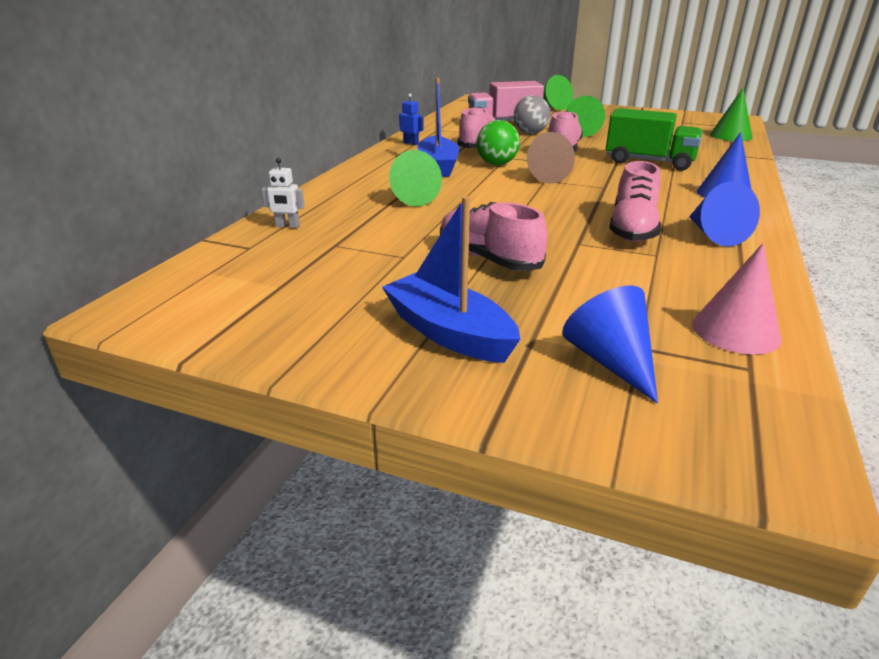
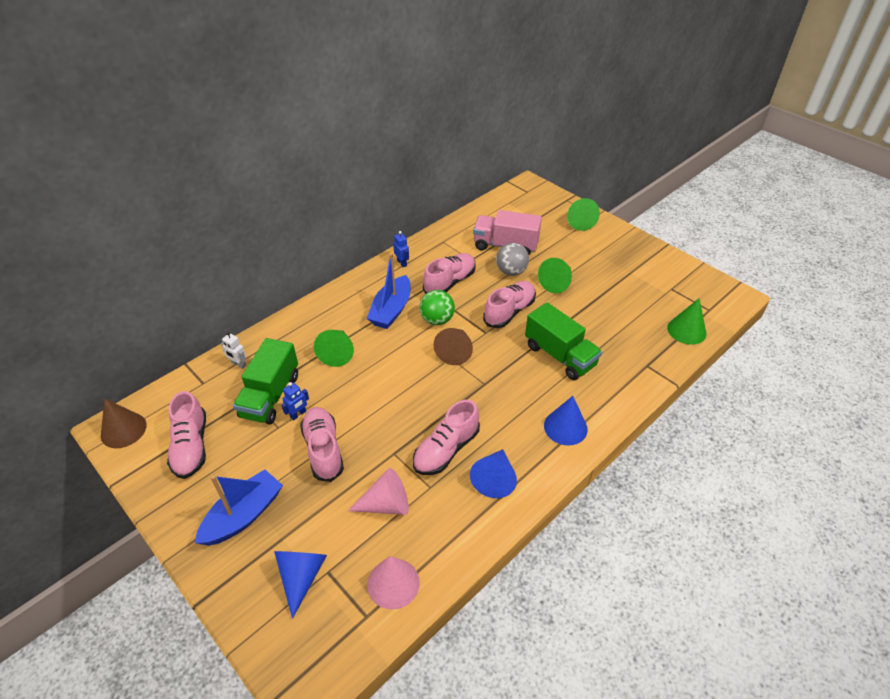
camera: 25 degrees right, 15 degrees up
(152, 307) = (123, 430): none -> brown cone
(289, 296) = (191, 446): none -> pink shoe
(362, 238) = (270, 396): none -> green truck
(418, 242) = (298, 414): none -> blue robot
(449, 332) = (244, 515): blue boat -> blue boat turned 60 degrees clockwise
(627, 277) = (386, 504): none -> pink cone

